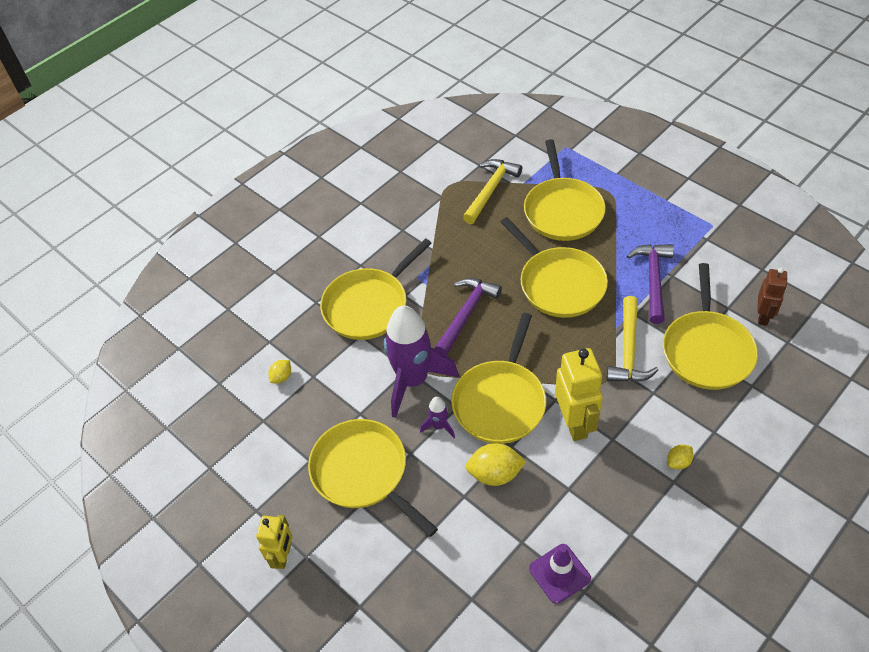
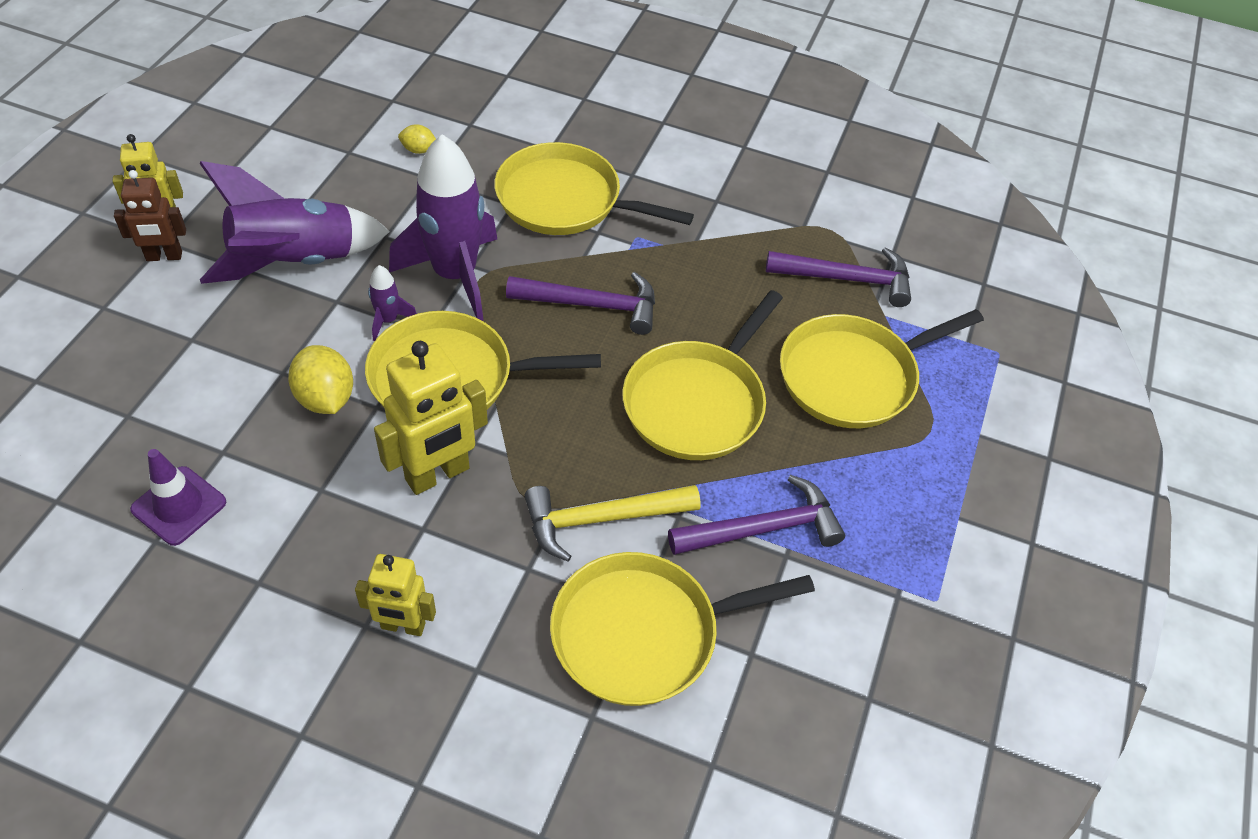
camera: 60 degrees right, 0 degrees up
(363, 472) = (295, 262): yellow pan -> purple rocket
(490, 190) = (846, 279): yellow hammer -> purple hammer
(678, 462) = (403, 626): yellow lemon -> yellow robot
(763, 316) = (755, 714): brown robot -> brown robot (164, 256)

